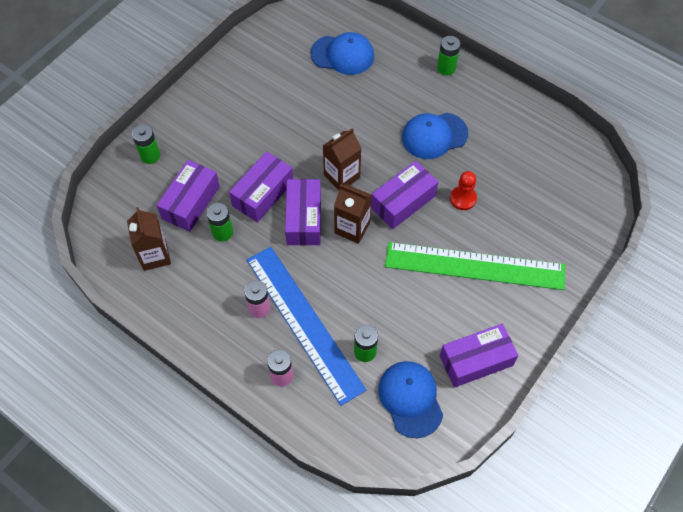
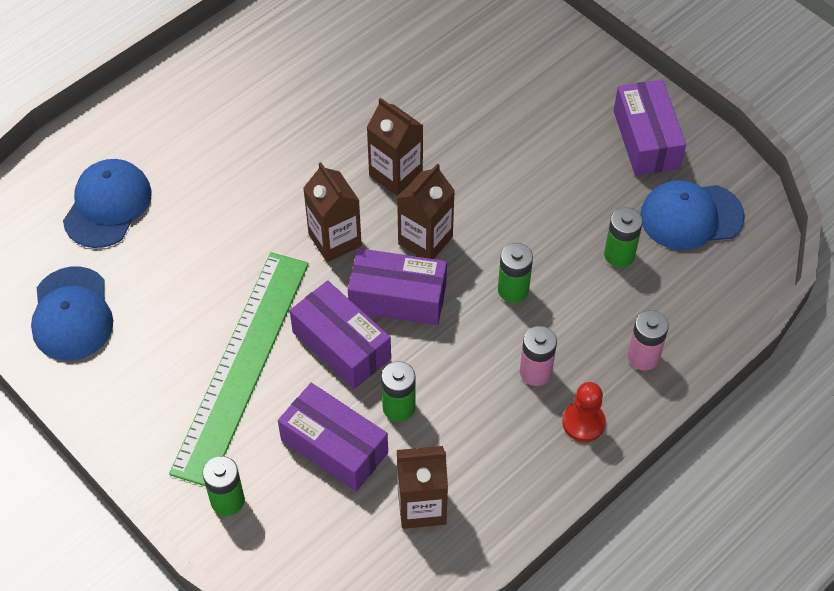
camera: 80 degrees left, 5 degrees down
(304, 322) = (566, 319): blue ruler -> none
(403, 202) = (395, 174): purple box -> brown carton
(434, 136) = (293, 119): blue cap -> blue cap (72, 314)
(446, 68) = (177, 83): green battery -> green battery (513, 290)
(463, 198) = (405, 107): red pawn -> red pawn (583, 423)
(474, 266) = (512, 114): green ruler -> green ruler (242, 365)

